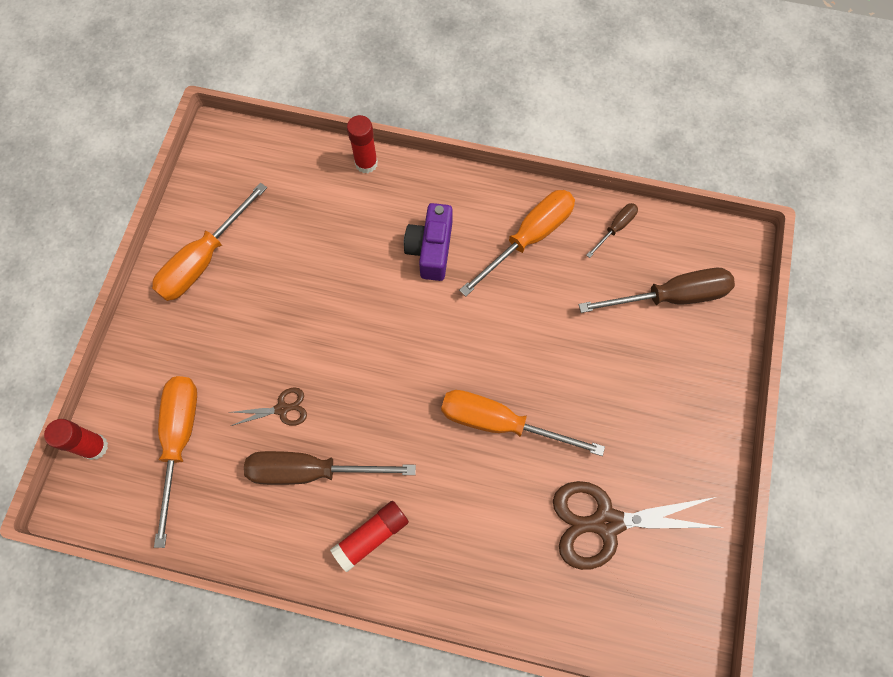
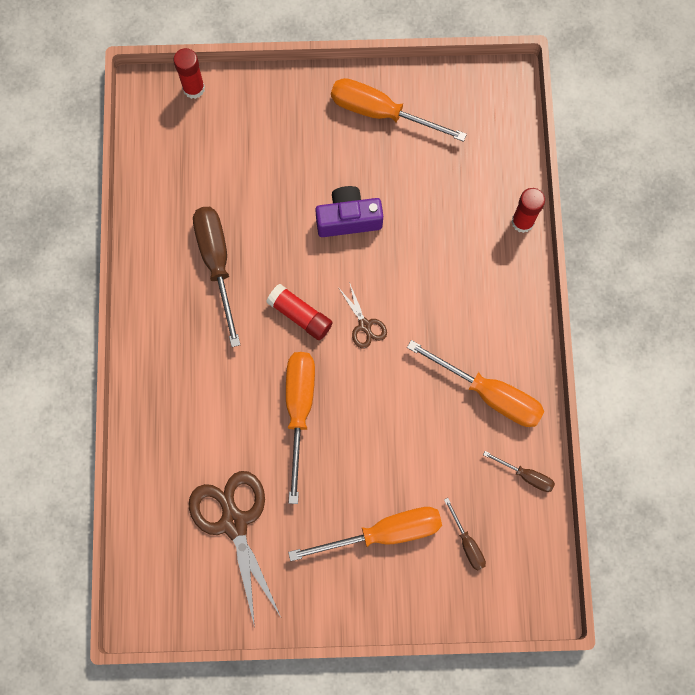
camera: 75 degrees right, 5 degrees up
(180, 441) = (215, 151): orange screwdriver -> orange screwdriver (384, 533)
(282, 409) = (263, 223): brown scissors -> brown scissors (364, 325)
(371, 536) = (175, 328): red glue stick -> red glue stick (300, 315)
(431, 249) = (450, 306): purple camera -> purple camera (348, 219)
(670, 297) = (467, 543): brown screwdriver -> brown screwdriver, size x0.50

